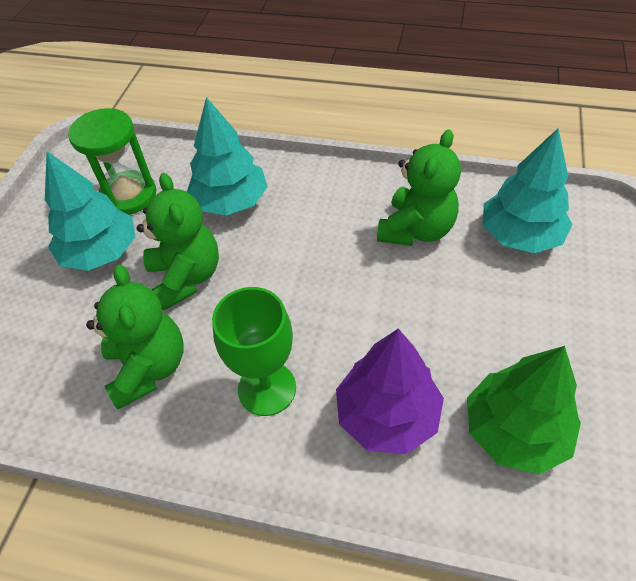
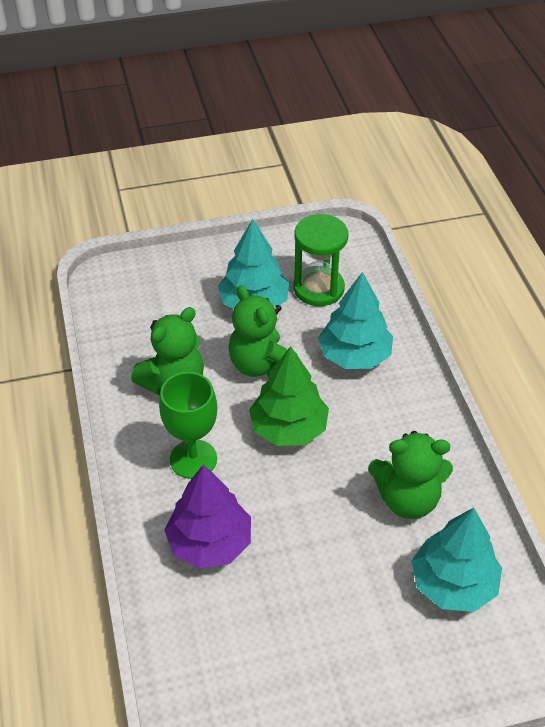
camera: 60 degrees right, 5 degrees down
(186, 277) = (261, 365): green teddy bear -> green teddy bear turned 105 degrees clockwise
(515, 431) = (239, 633): green tree -> green tree (288, 428)

